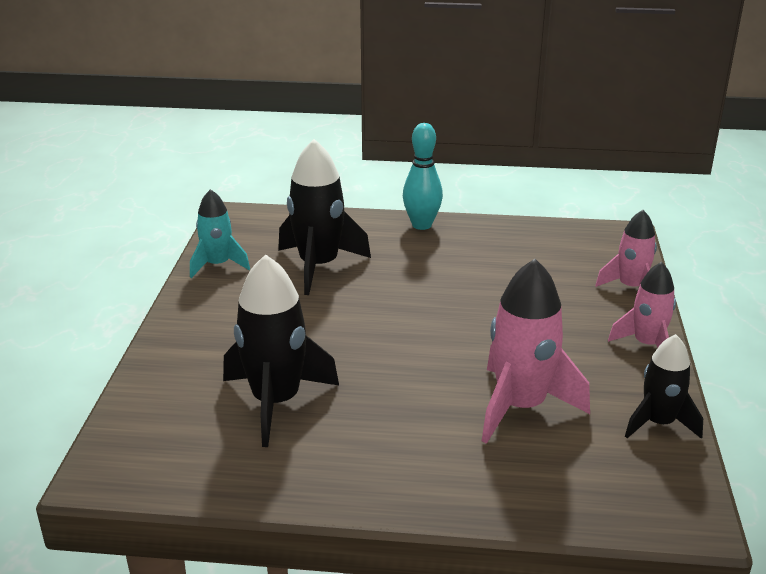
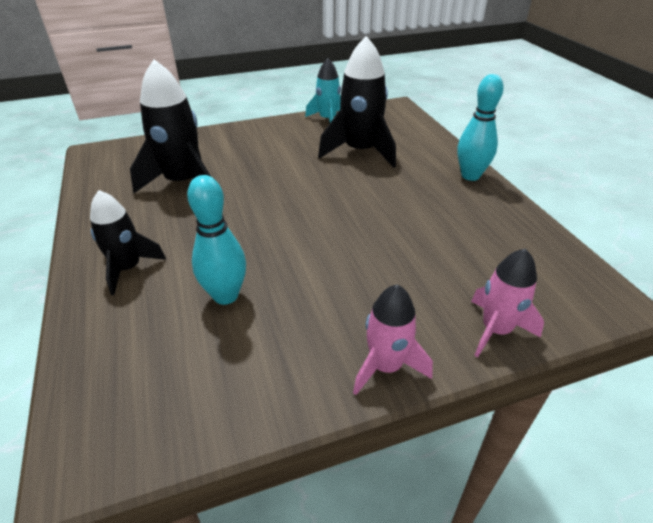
camera: 65 degrees right, 10 degrees up
(520, 407) = (225, 295): pink rocket -> turquoise bowling pin
(658, 423) = (239, 404): black rocket -> black rocket (128, 268)

